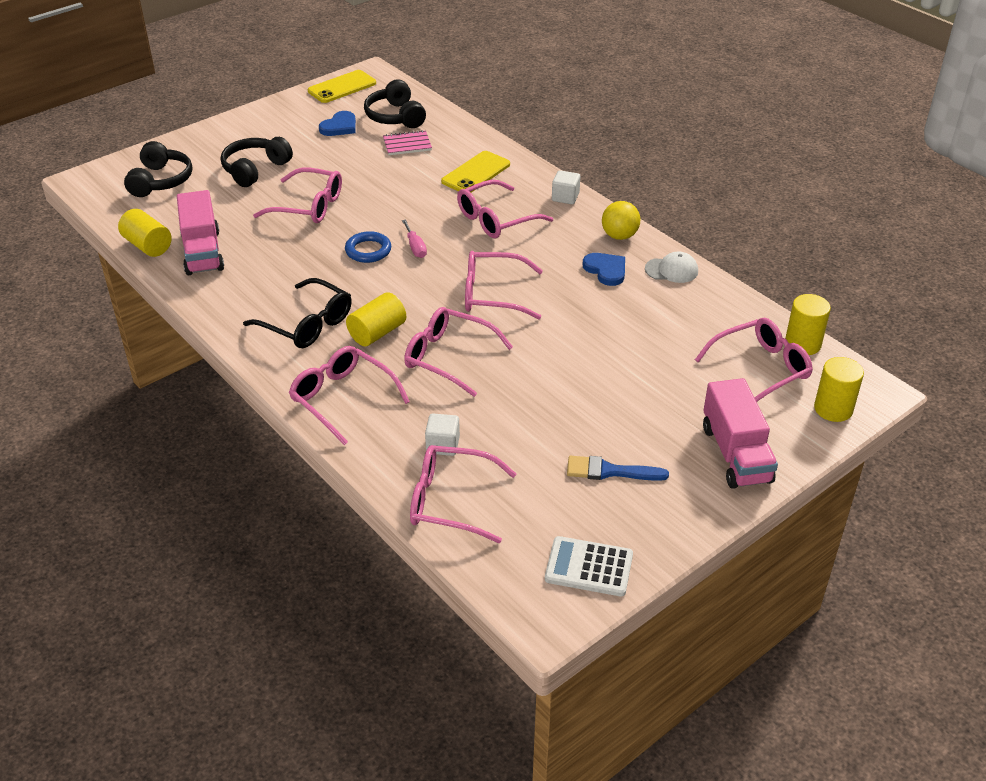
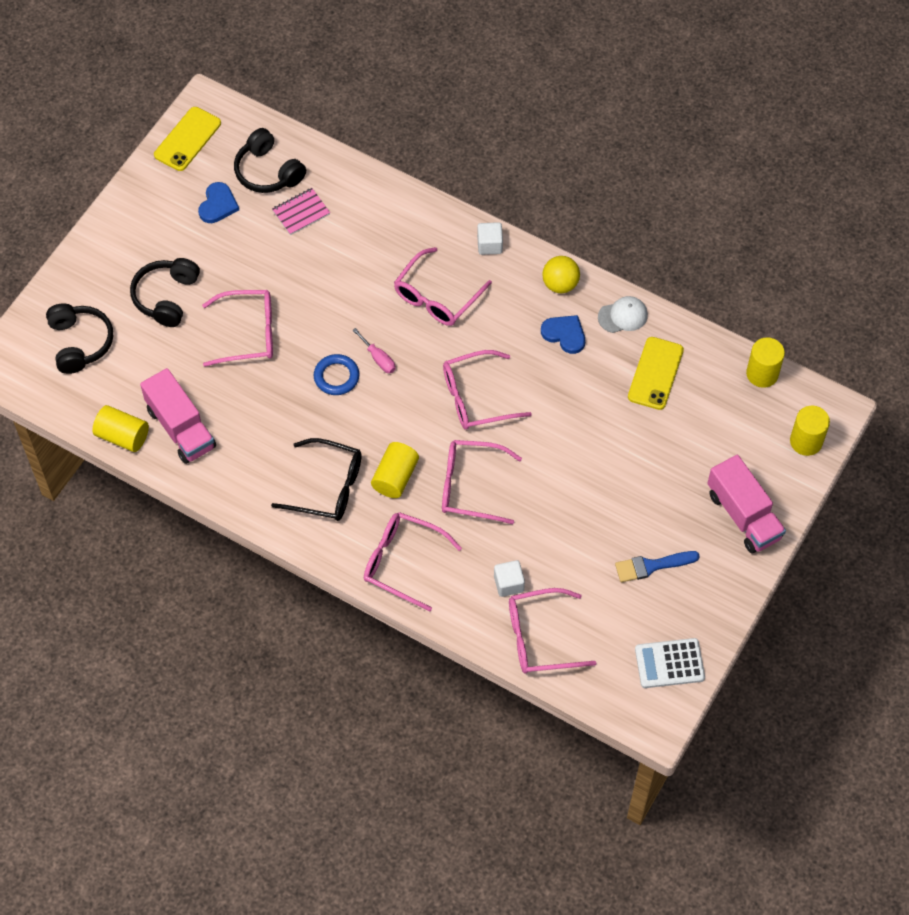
camera: 20 degrees left, 20 degrees up
(476, 173) = (389, 235): yellow phone -> yellow phone (655, 373)
(760, 369) = (735, 415): pink glasses -> none

